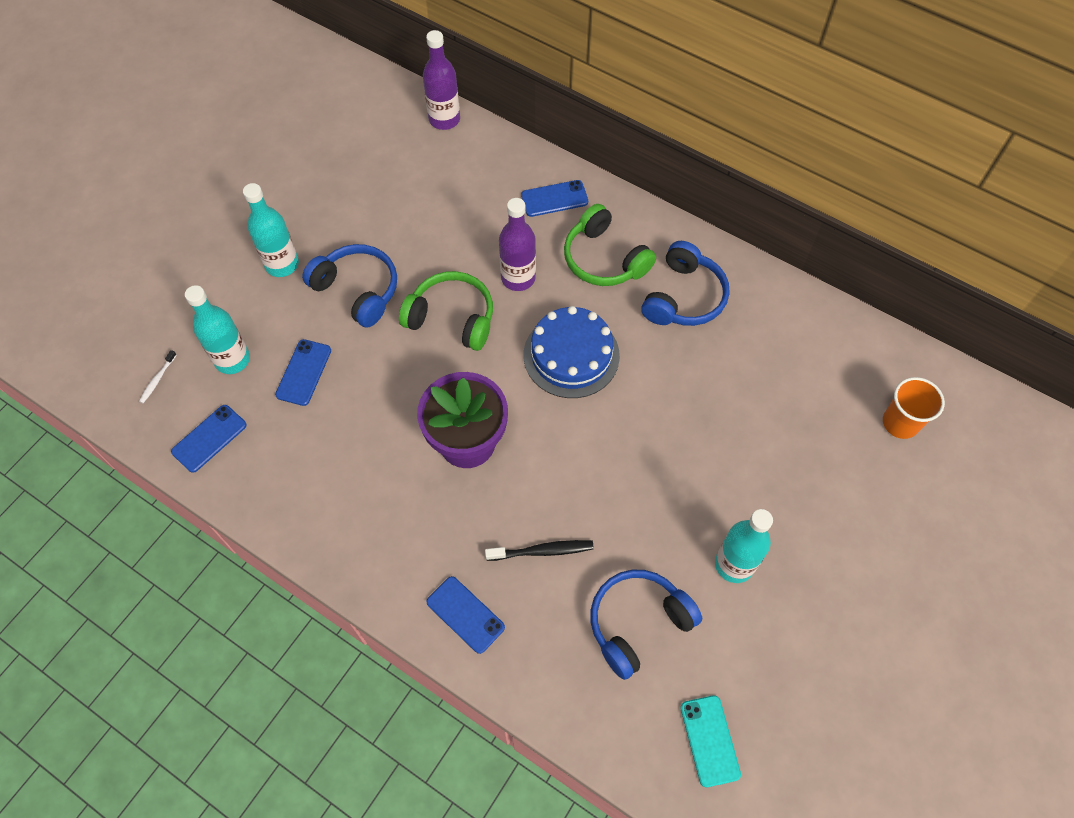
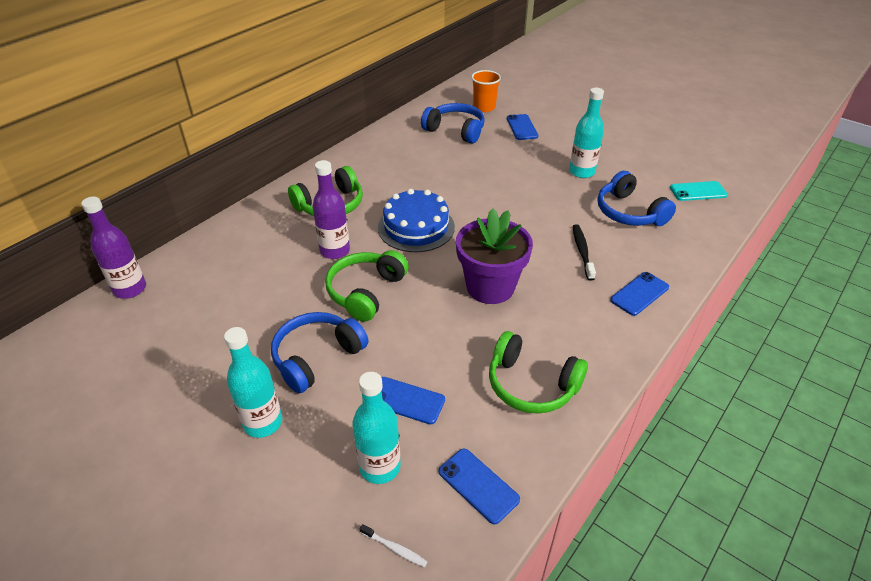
camera: 85 degrees left, 20 degrees down
(322, 484) = (531, 384): none -> green headphones
(554, 198) = (259, 226): blue phone -> blue phone (522, 127)
(683, 297) = (376, 172): blue headphones -> blue headphones (455, 130)

